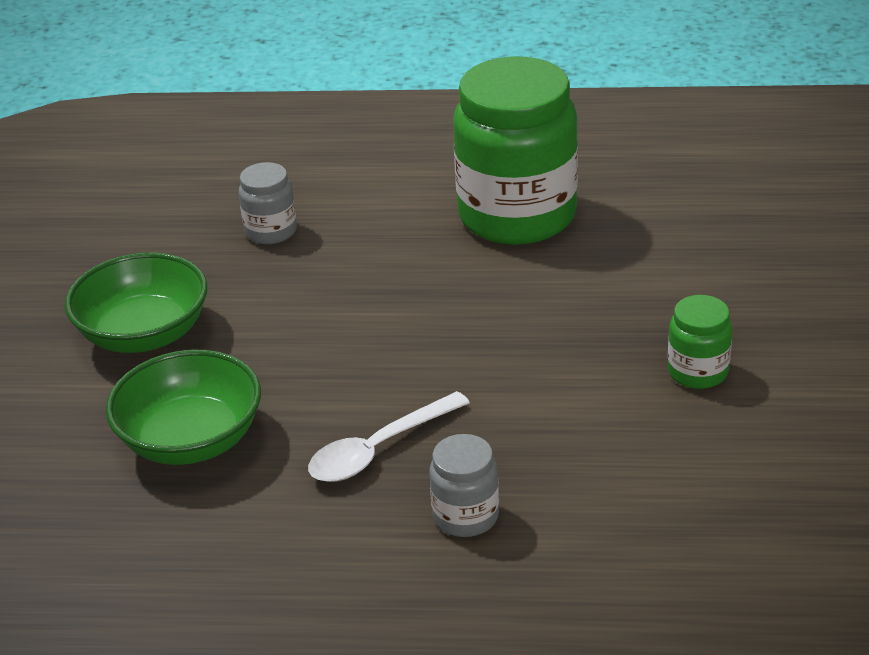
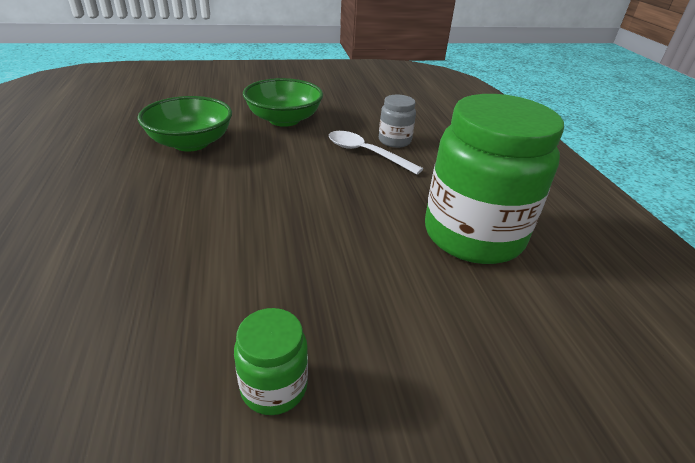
camera: 70 degrees right, 0 degrees up
(379, 449) = (173, 204): white spoon -> white spoon (366, 153)
(466, 516) = (88, 250): grey jar -> none

